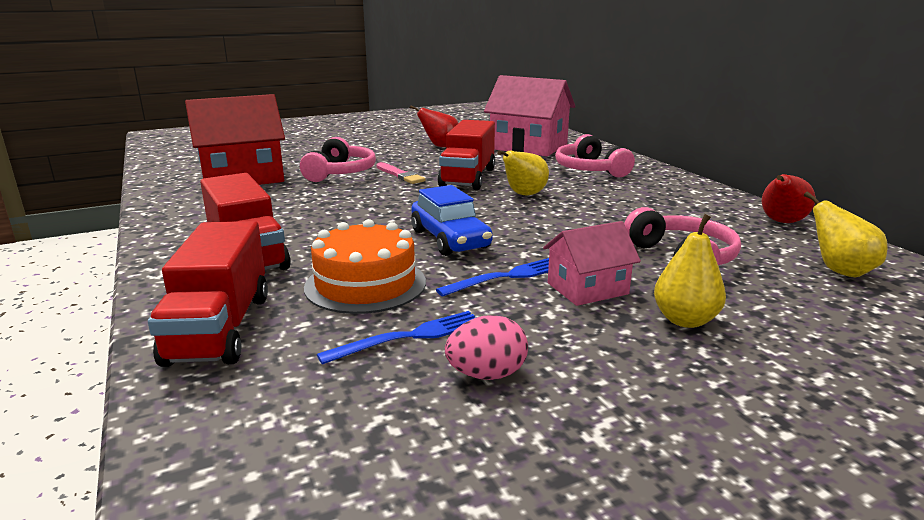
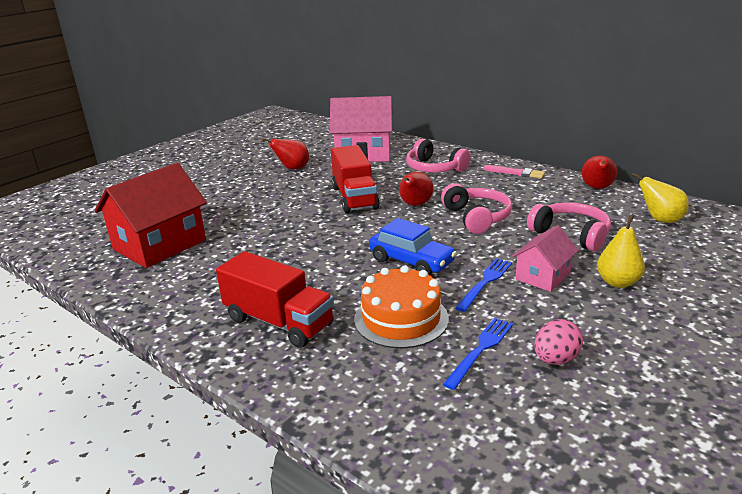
camera: 25 degrees left, 5 degrees up
(219, 328) = (347, 389): red truck -> none
(340, 173) = (243, 218): pink headphones -> pink headphones (477, 217)
(400, 175) = (297, 208): pink brush -> pink brush (515, 173)
(524, 195) = (415, 205): yellow pear -> red pear

